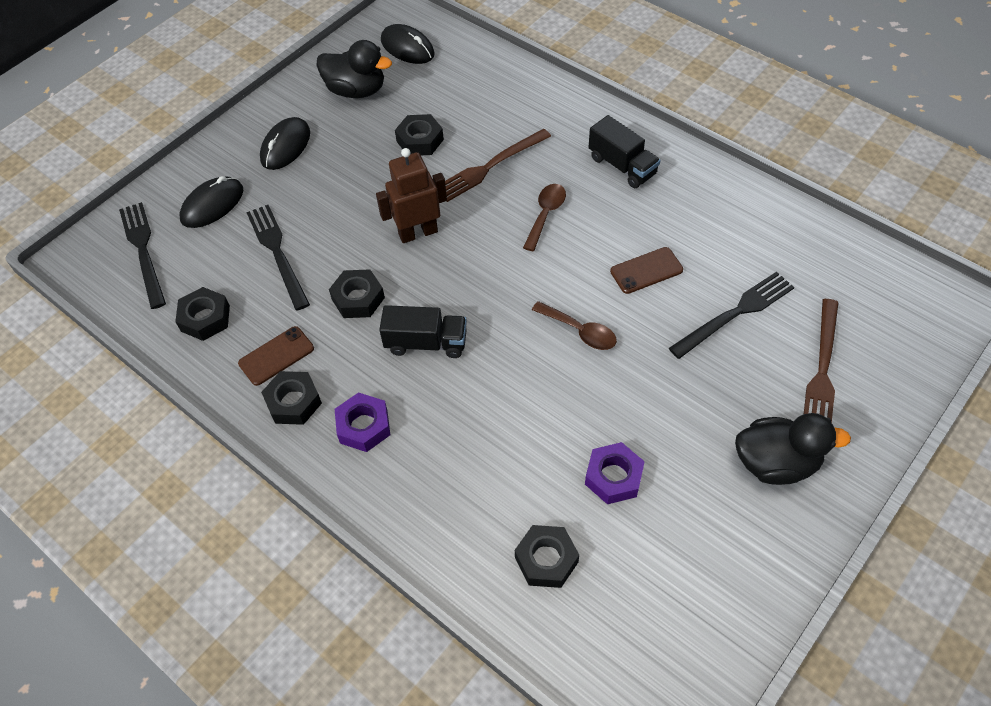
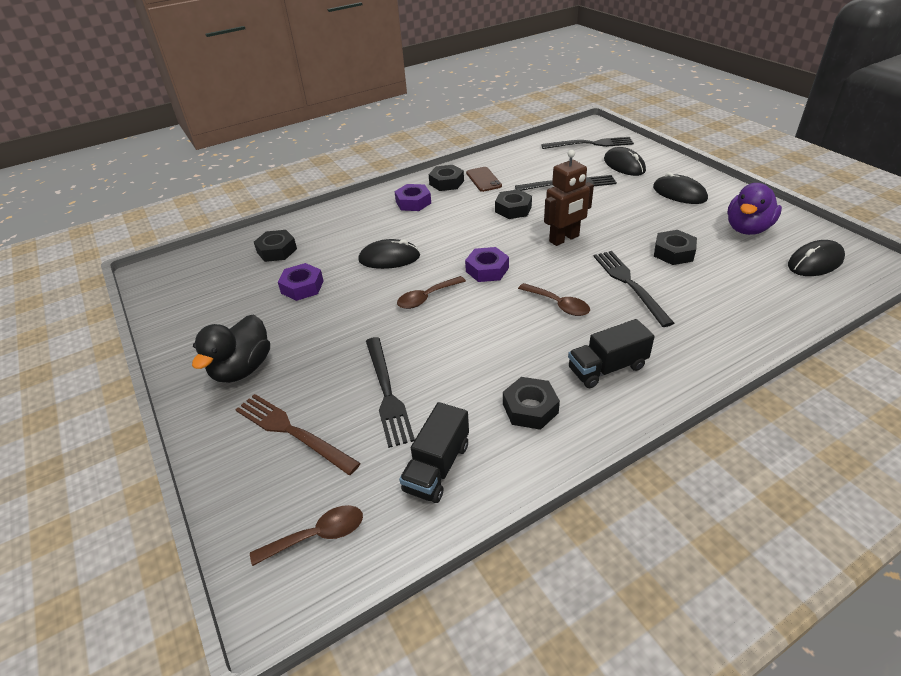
camera: 110 degrees right, 15 degrees down
(205, 318) = (526, 160): black nut -> black nut (530, 408)
(356, 90) = (747, 229): black duck -> purple duck
(418, 233) = (564, 239): brown robot -> brown robot turned 60 degrees clockwise
(426, 343) = (460, 230): black truck -> black truck (437, 467)
(490, 166) = (629, 284): brown fork -> black fork
(505, 290) = (487, 270): none -> purple nut
(516, 401) = (389, 258): none -> black mouse
(646, 270) = (466, 349): brown phone -> none
(897, 302) = (317, 536): none -> brown spoon

